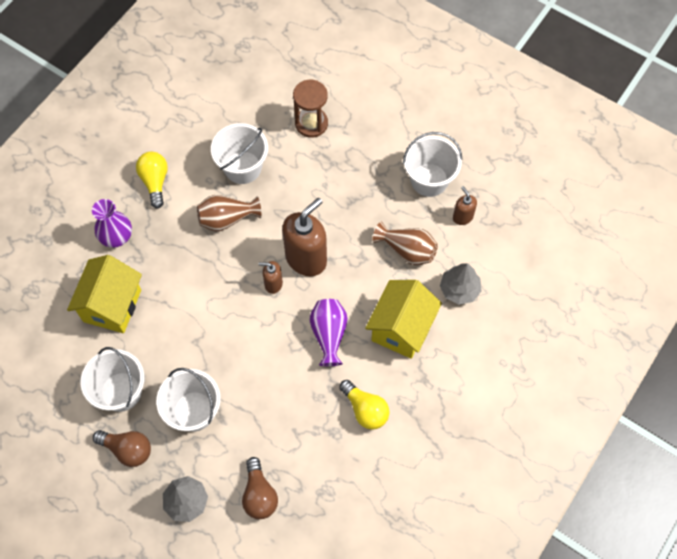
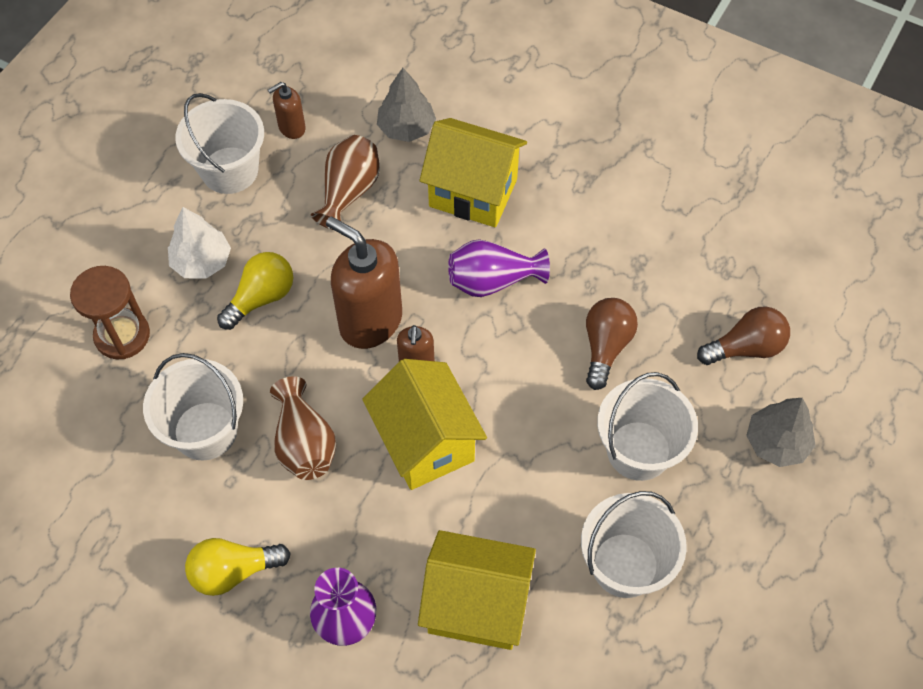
camera: 95 degrees left, 5 degrees down
(127, 449) = (716, 539): brown light bulb -> brown light bulb (605, 347)
(218, 285) = (425, 442): none -> yellow house
(359, 164) = (202, 261): none -> white tree
(365, 409) = (599, 228): yellow light bulb -> yellow light bulb (261, 298)

